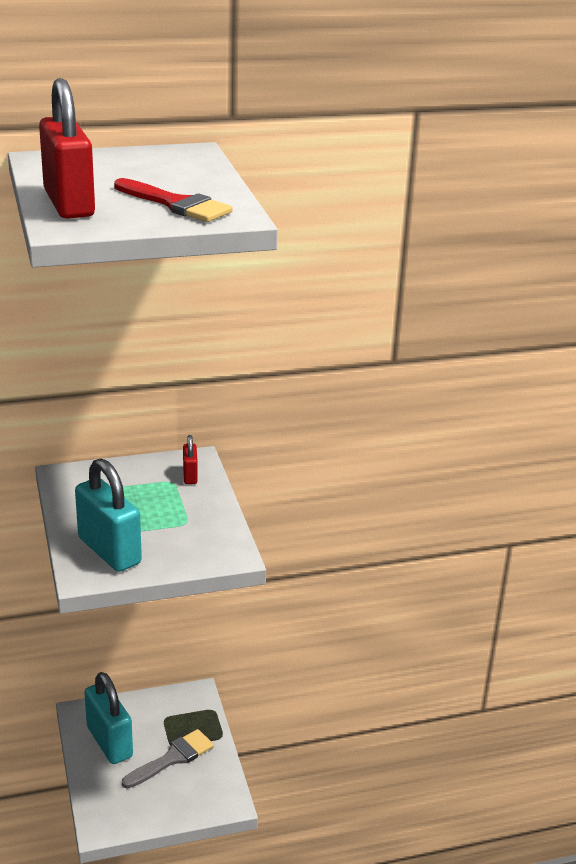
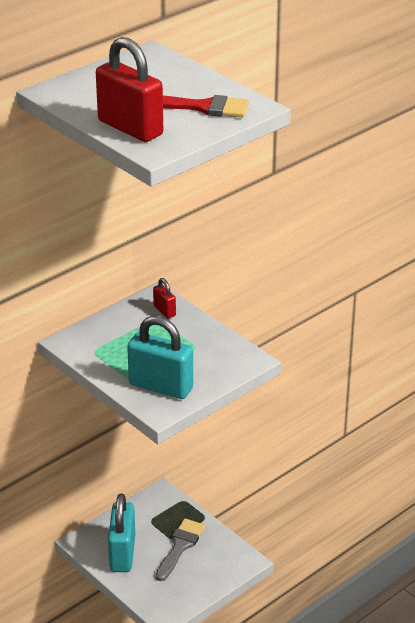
camera: 25 degrees left, 5 degrees up
(109, 742) = (122, 553): turquoise padlock -> turquoise padlock turned 60 degrees clockwise

